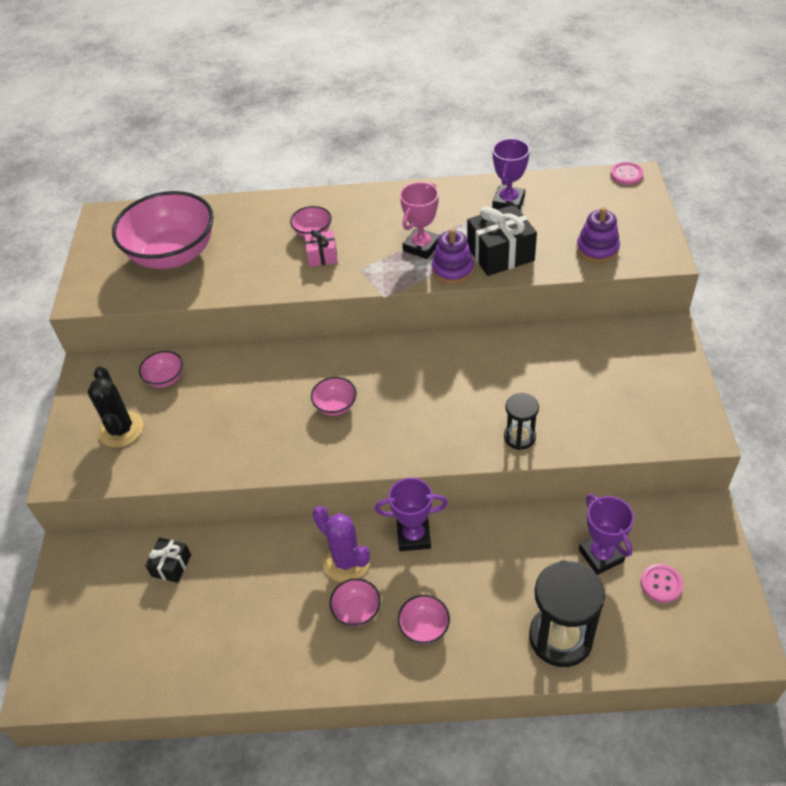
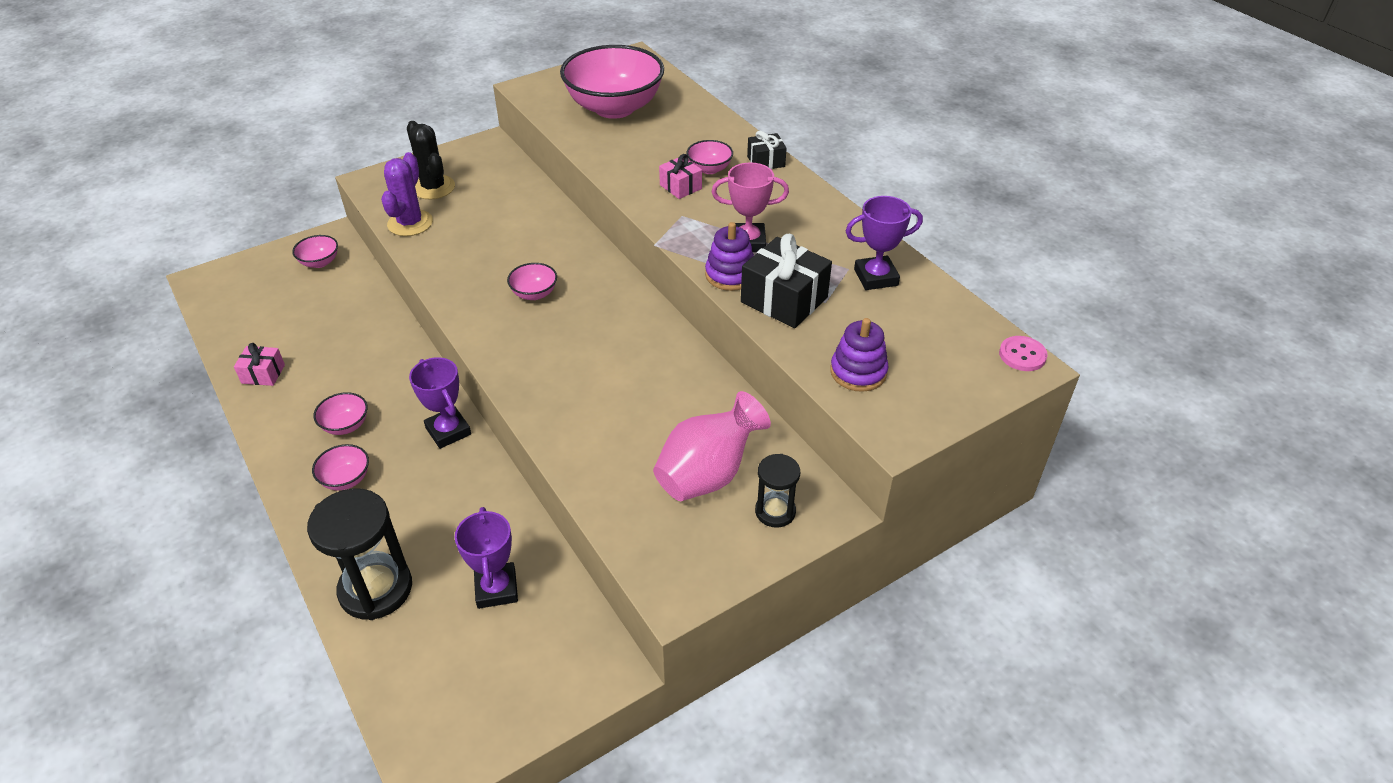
camera: 55 degrees right, 5 degrees down
(121, 429) = (433, 187): black cactus -> black cactus turned 75 degrees counterclockwise
(165, 379) = (503, 185): pink bowl -> pink bowl (320, 262)
(171, 565) = (344, 295): black gift -> black gift (766, 161)
(238, 663) = (263, 374): none -> pink gift
(346, 561) = (397, 397): purple cactus -> purple cactus (410, 223)
(519, 437) = (572, 436): black hourglass -> black hourglass (775, 511)
(601, 555) = (496, 589): purple trophy -> purple trophy turned 45 degrees counterclockwise
(603, 376) = (708, 474): none -> pink vase
(661, 584) = (483, 657): pink button -> none

